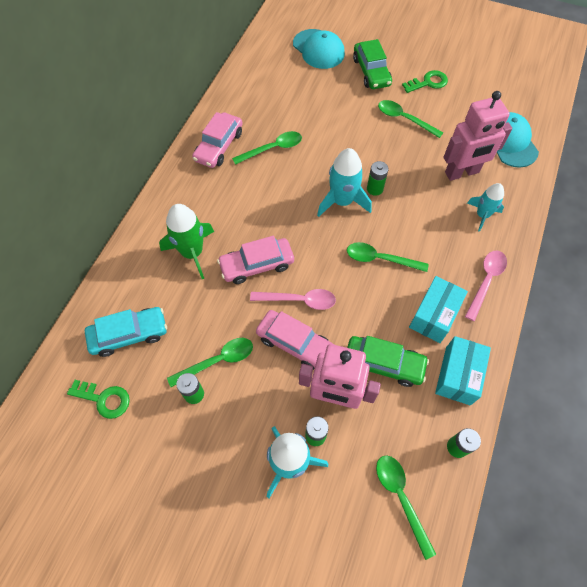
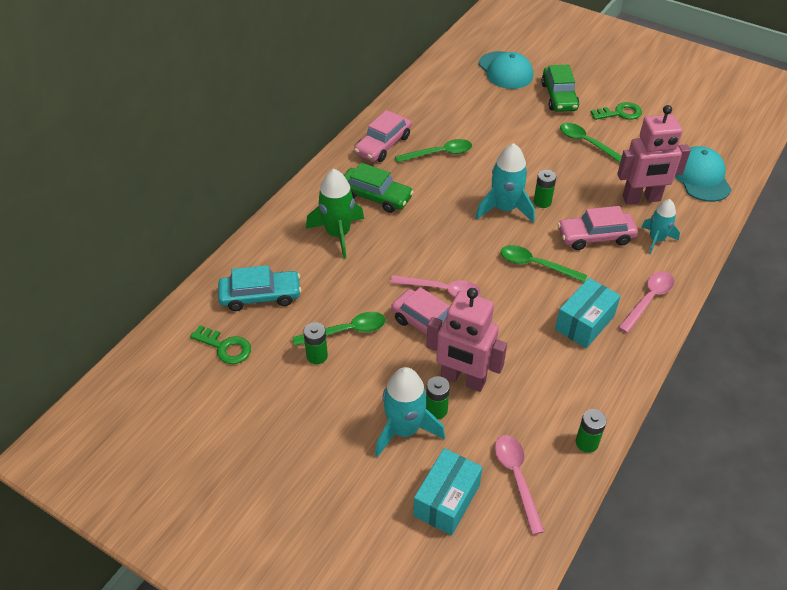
camera: 10 degrees right, 15 degrees down
(257, 265) = (403, 253): pink car -> pink car (595, 237)
(383, 364) = (521, 358): green car -> green car (375, 196)
(401, 498) = (516, 478): green spoon -> pink spoon
(458, 375) = (600, 380): turquoise box -> turquoise box (446, 500)

